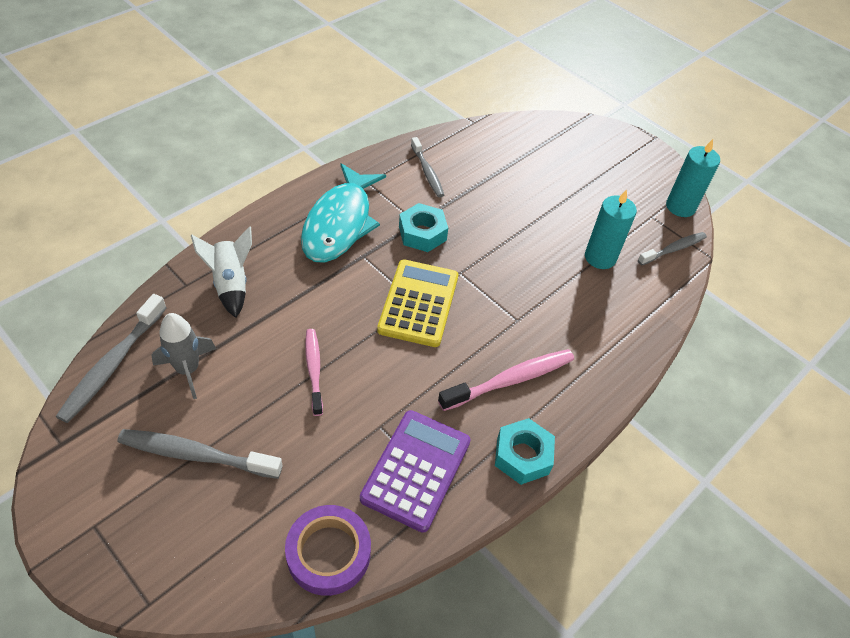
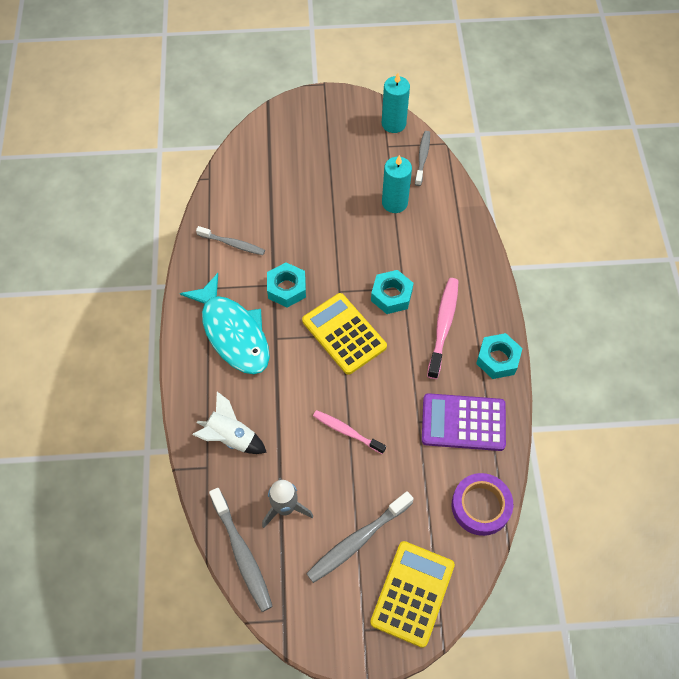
camera: 45 degrees left, 10 degrees up
(169, 548) = (412, 593): none -> yellow calculator
(416, 470) = (463, 422): purple calculator -> purple calculator turned 60 degrees counterclockwise
(498, 315) = (391, 295): none -> turquoise nut

